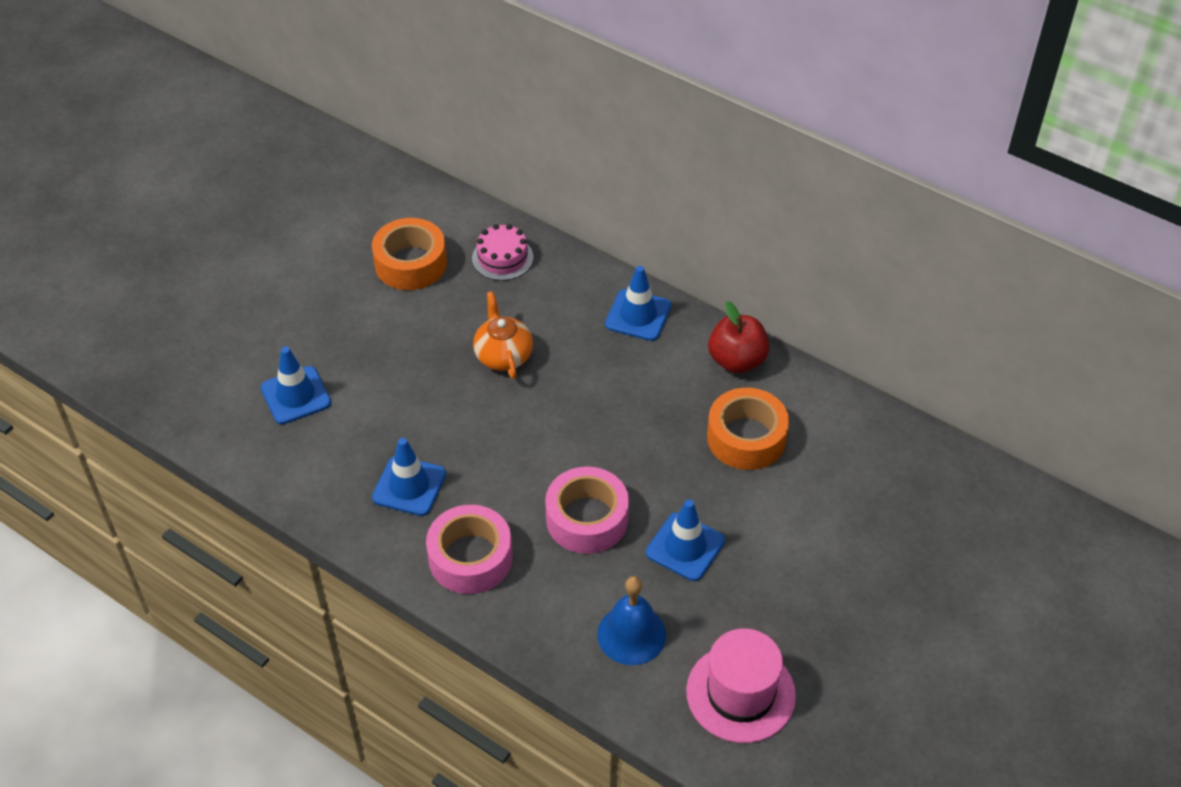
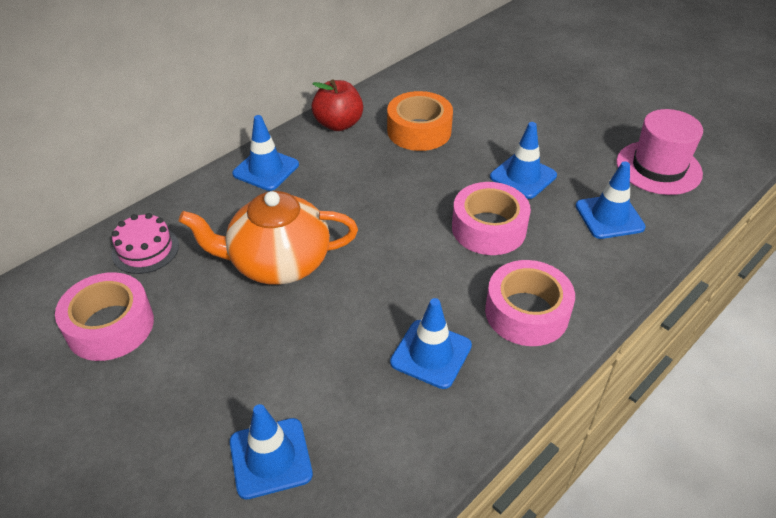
camera: 80 degrees left, 5 degrees down
(410, 263) = (110, 326): orange tape -> pink tape
(503, 355) = (278, 263): orange teapot -> orange teapot, size x1.63
(631, 634) = (609, 217): blue bell -> blue traffic cone

